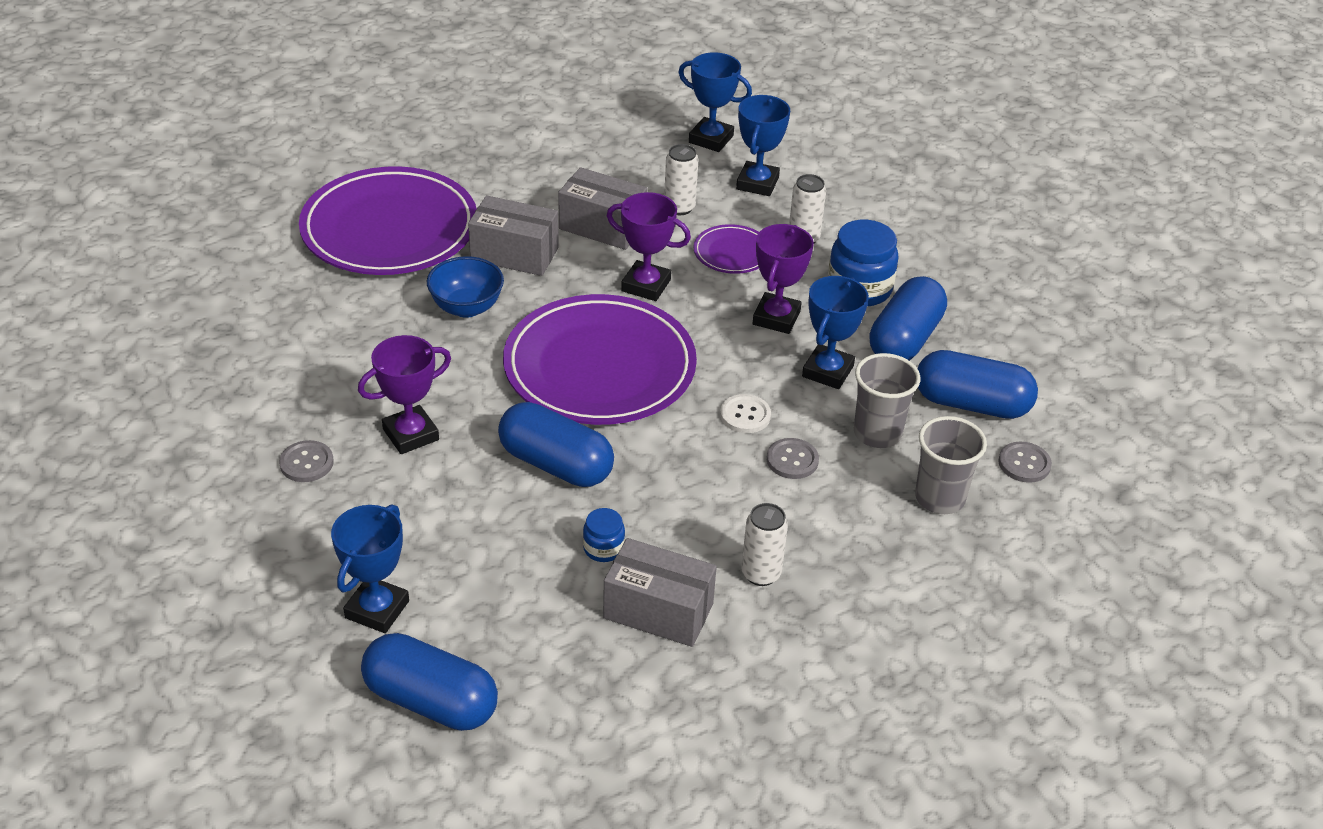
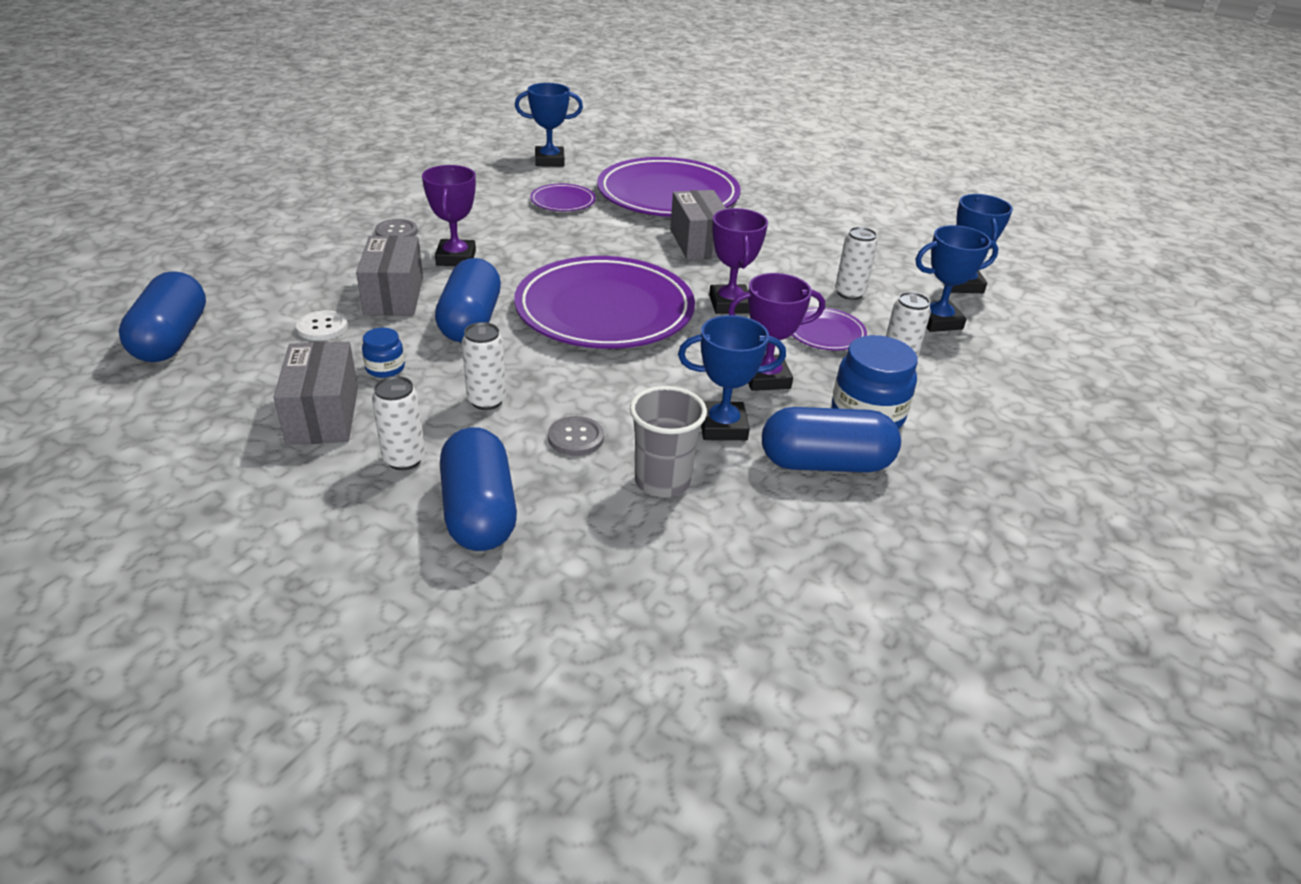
camera: 60 degrees right, 5 degrees down
(338, 310) = (563, 201): none -> purple plate
(377, 609) = (261, 294): blue trophy -> blue trophy (549, 161)
(411, 434) = (456, 258): purple trophy -> purple trophy turned 60 degrees clockwise
(466, 307) = (616, 242): blue bowl -> none
(602, 227) = (778, 268): grey box -> grey box (394, 296)
(703, 496) = (486, 401): none -> white can
(745, 415) = (613, 395): white button -> white button (322, 327)
(939, 498) = (599, 552): grey cup -> none
(971, 404) = (774, 538): blue capsule -> blue capsule (479, 512)
(1024, 464) = (713, 608): grey button -> none

